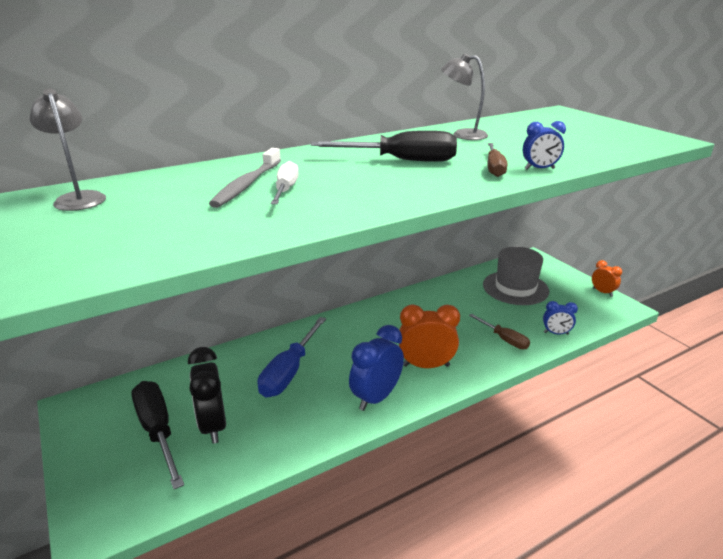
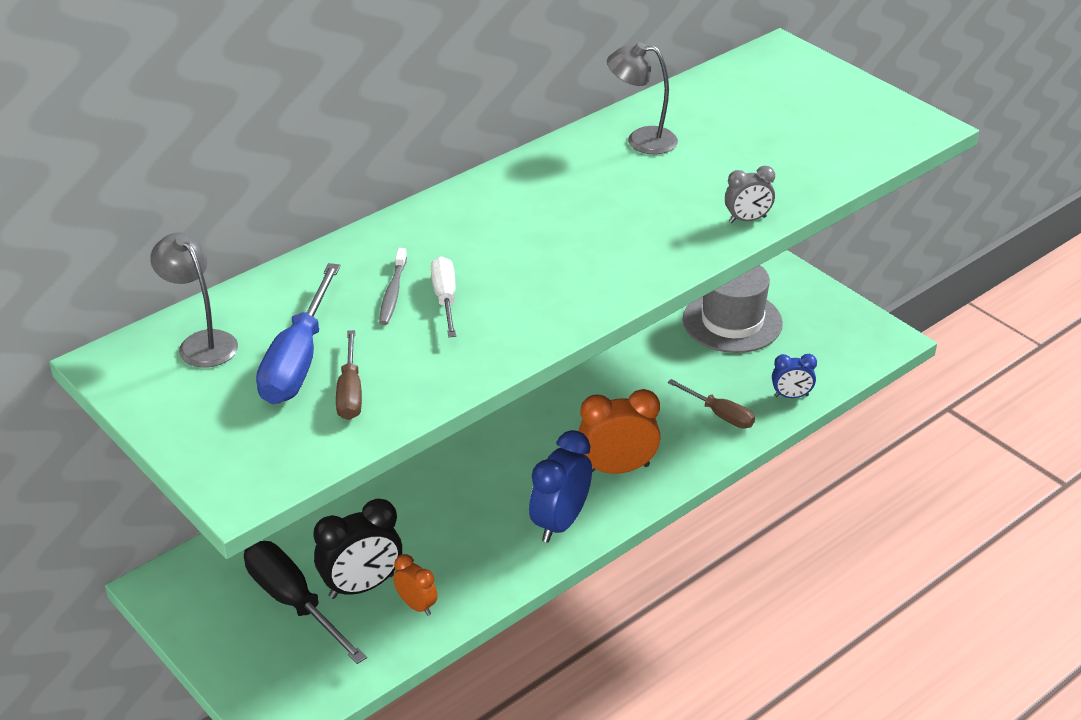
camera: 10 degrees left, 10 degrees up
(213, 425) = (361, 586): black clock -> black clock turned 90 degrees counterclockwise
(247, 184) = (393, 293): grey toothbrush -> grey toothbrush, size x0.65
(289, 371) = (434, 500): blue screwdriver -> blue screwdriver (298, 361)
(401, 160) = (570, 218): black screwdriver -> none
(494, 168) = (691, 224): brown screwdriver -> brown screwdriver (350, 392)
(539, 169) = (747, 220): blue clock -> grey clock
(602, 292) = (860, 315): orange clock -> orange clock (416, 605)

